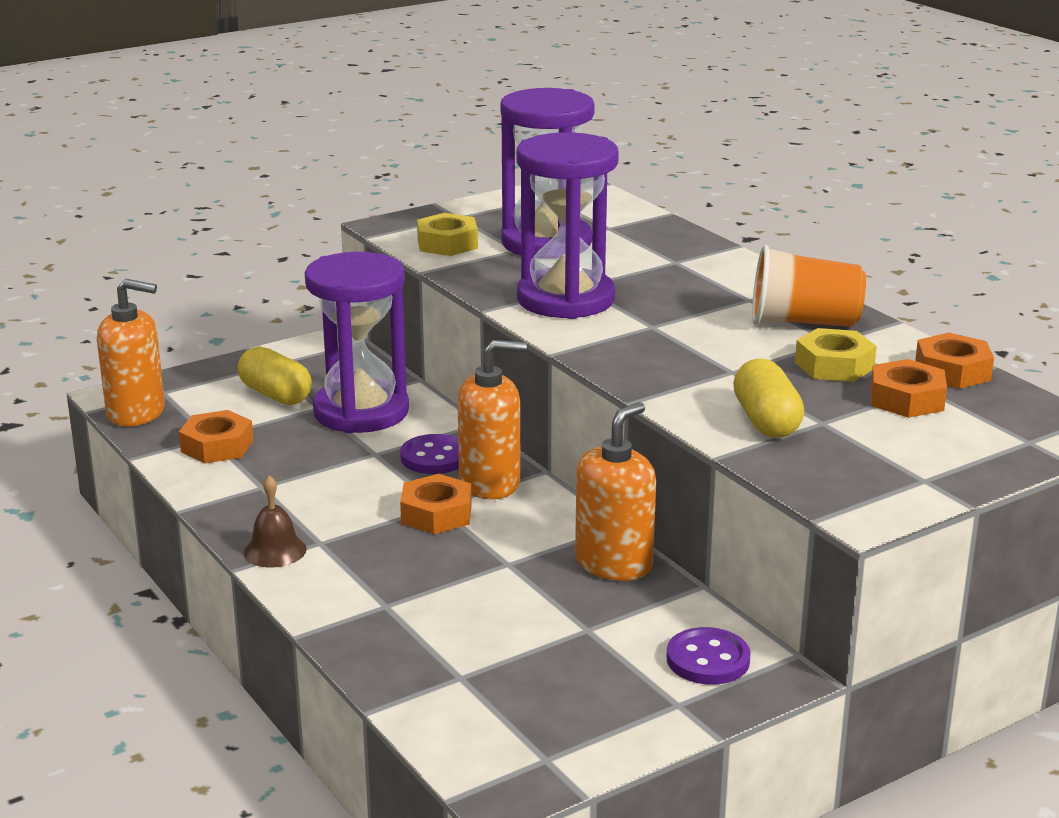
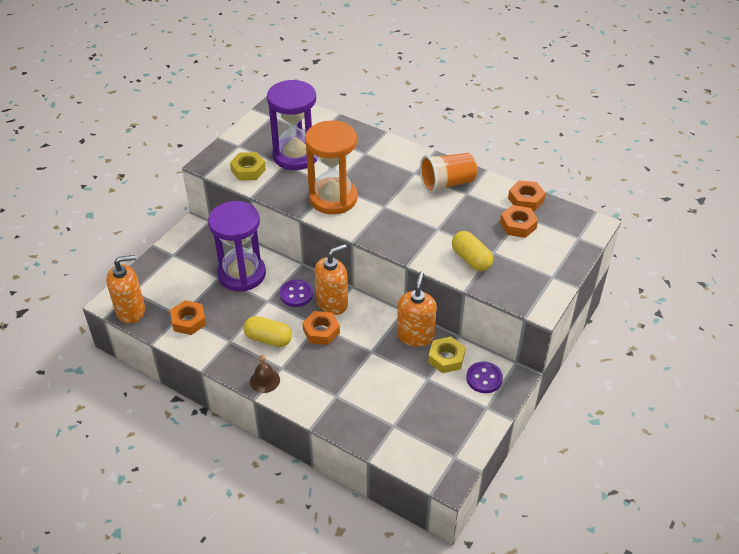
camera: 25 degrees left, 20 degrees up
(276, 395) = (192, 275): yellow capsule -> yellow capsule (268, 339)
(565, 299) = (333, 198): purple hourglass -> orange hourglass
(834, 365) = (477, 211): yellow nut -> yellow nut (446, 358)

